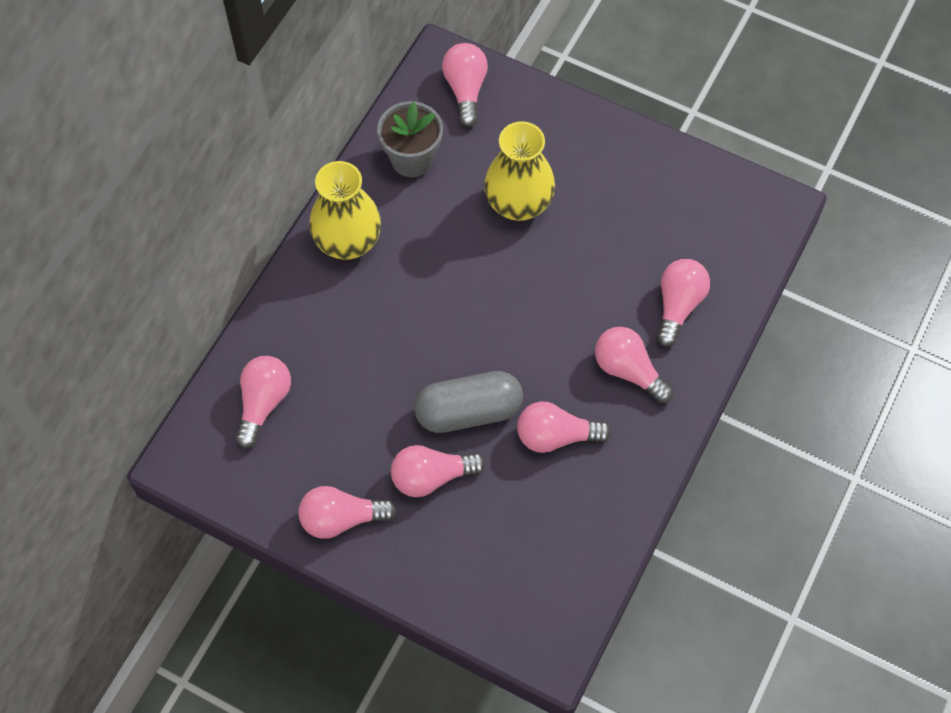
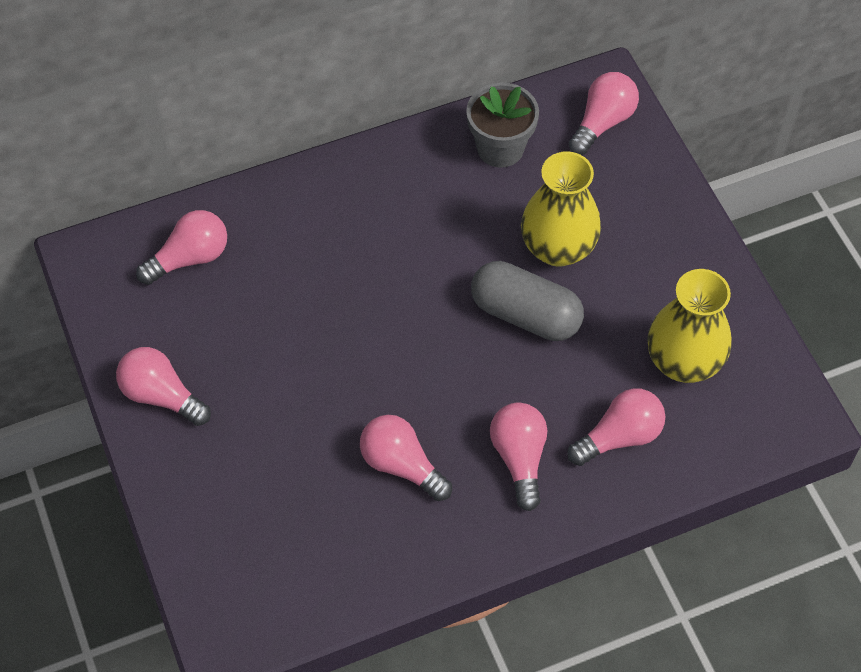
camera: 40 degrees right, 5 degrees down
(348, 241) = (381, 178): yellow vase -> yellow vase (683, 362)
(431, 477) = (265, 418): pink light bulb -> none
(468, 411) = (347, 388): grey capsule -> grey capsule (525, 314)

